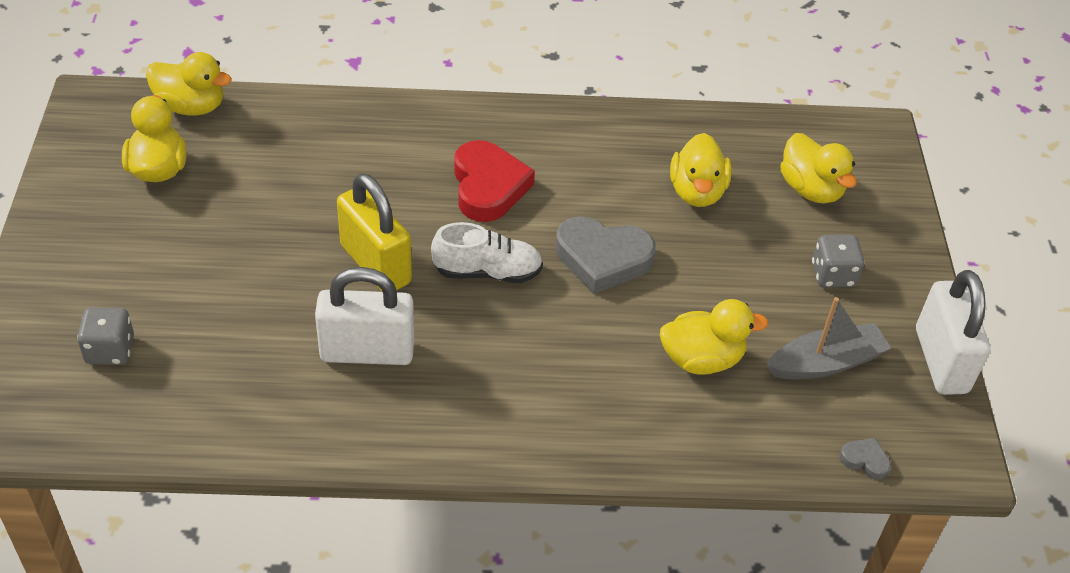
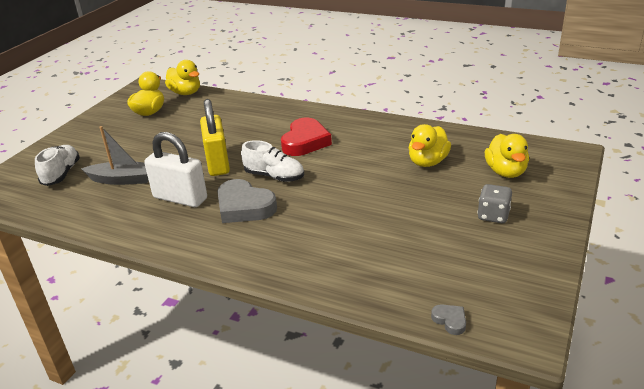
camera: 30 degrees right, 15 degrees down
(110, 350) = (61, 174): grey dice -> white shoe
(602, 259) = (345, 182): grey heart -> grey heart (244, 207)
(701, 359) = (371, 240): yellow duck -> none
(826, 363) = (457, 260): grey boat -> grey boat (123, 180)
(941, 361) = (547, 277): white padlock -> none

